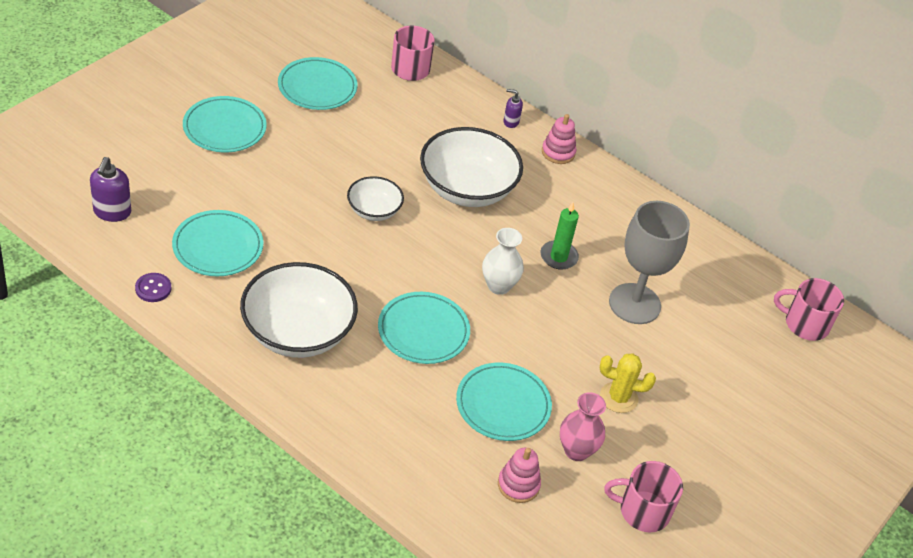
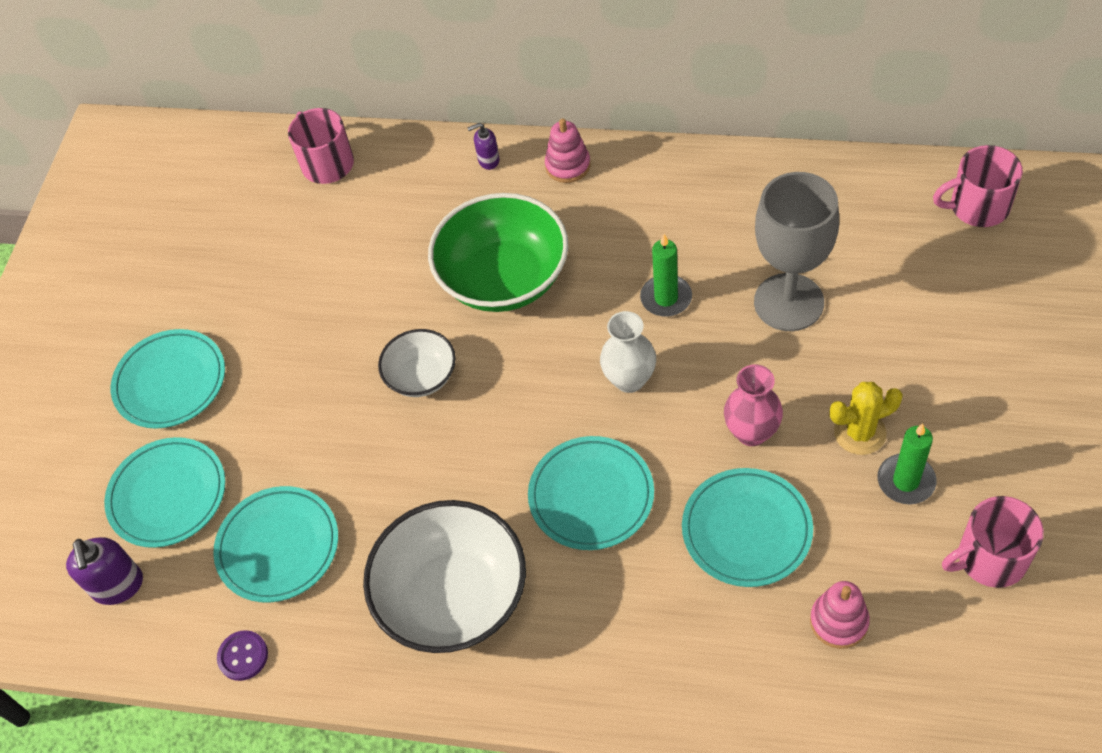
camera: 15 degrees left, 10 degrees up
(317, 87) = (239, 257): turquoise plate -> turquoise plate (168, 495)
(467, 189) = (504, 278): white bowl -> green bowl
(576, 450) = (866, 532): pink vase -> pink vase (751, 432)
(625, 439) = (906, 481): none -> green candle

